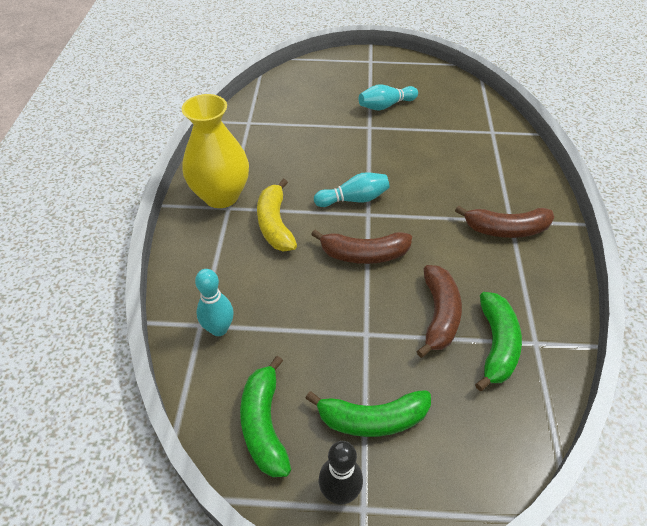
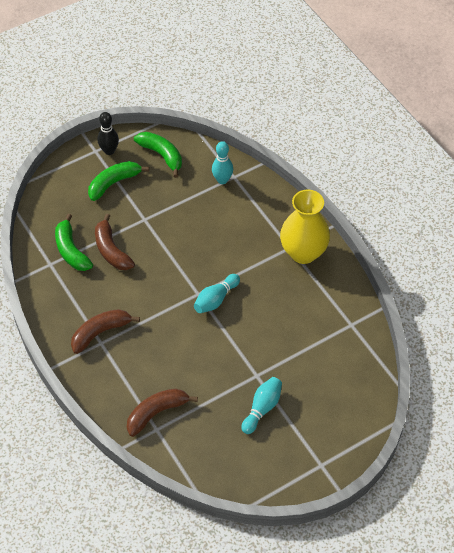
camera: 145 degrees right, 5 degrees up
(275, 224) = (249, 252): yellow banana -> none
(364, 254) = (179, 263): brown banana -> brown banana (156, 413)

